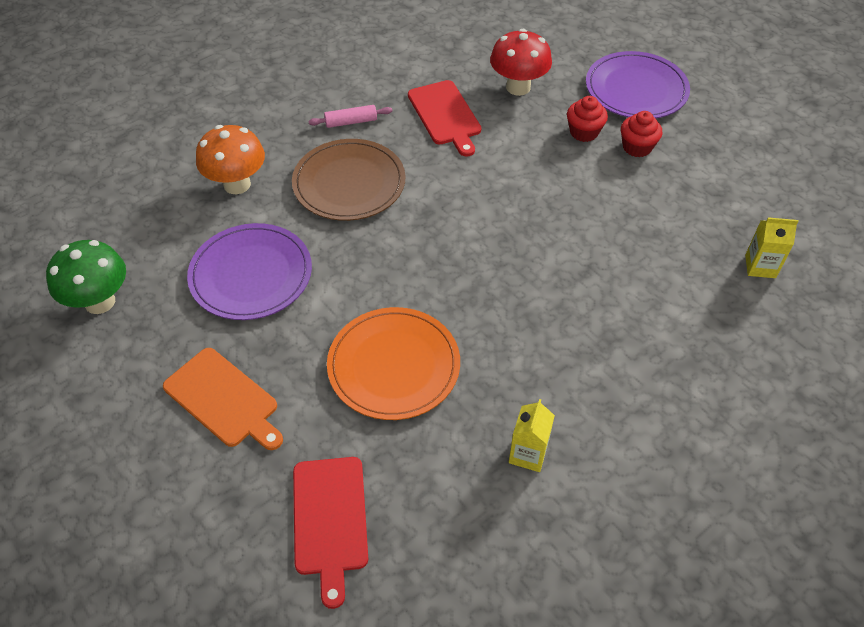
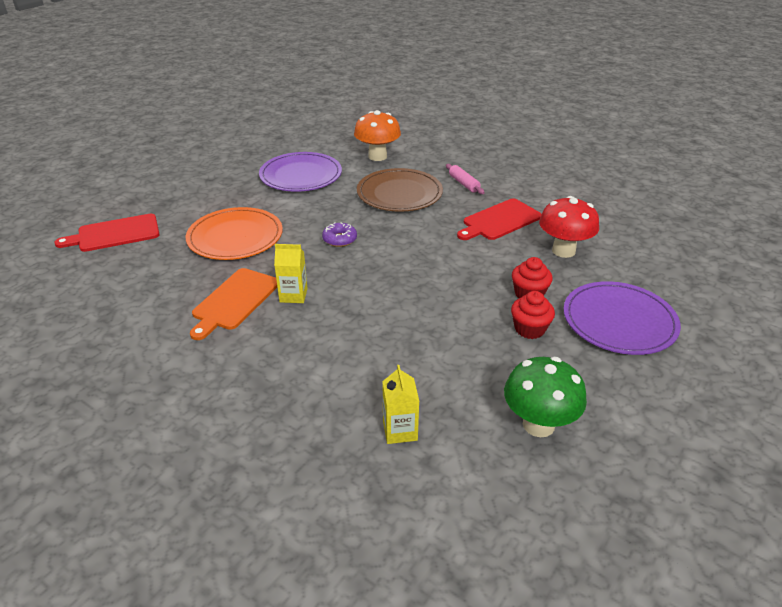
camera: 75 degrees right, 15 degrees down
(100, 302) = (266, 138): green mushroom -> green mushroom (538, 424)
(224, 399) = (201, 185): orange cutting board -> orange cutting board (234, 301)
(436, 258) = (339, 239): none -> purple donut
(528, 454) = (163, 303): yellow carton -> yellow carton (293, 295)

